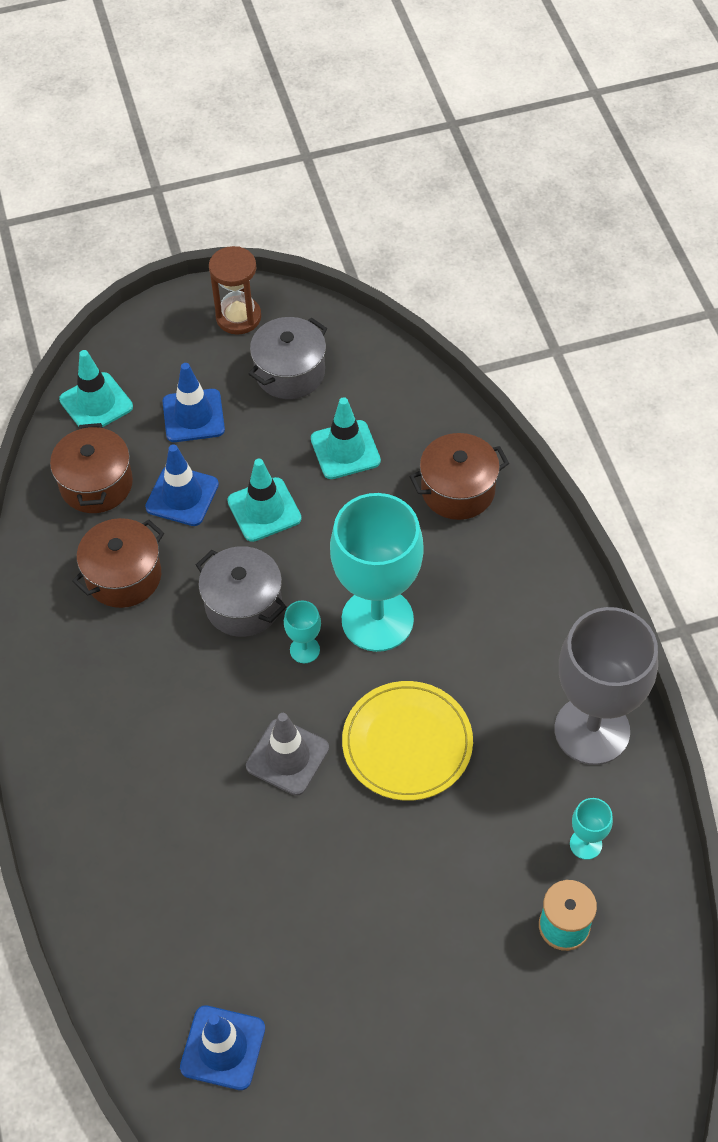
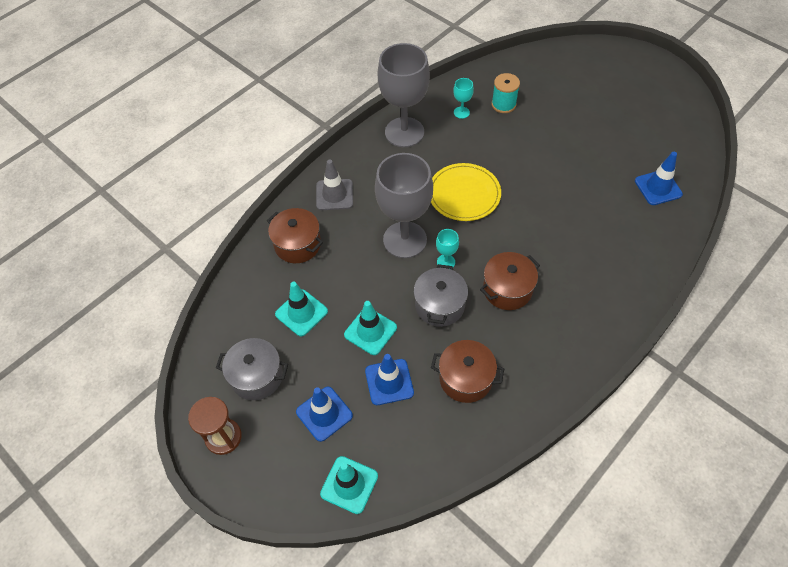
camera: 120 degrees left, 0 degrees up
(96, 484) = (412, 439): brown pot -> brown pot (507, 289)
(287, 757) = (510, 237): grey traffic cone -> grey traffic cone (334, 195)
(377, 619) = (405, 240): turquoise goblet -> grey goblet

